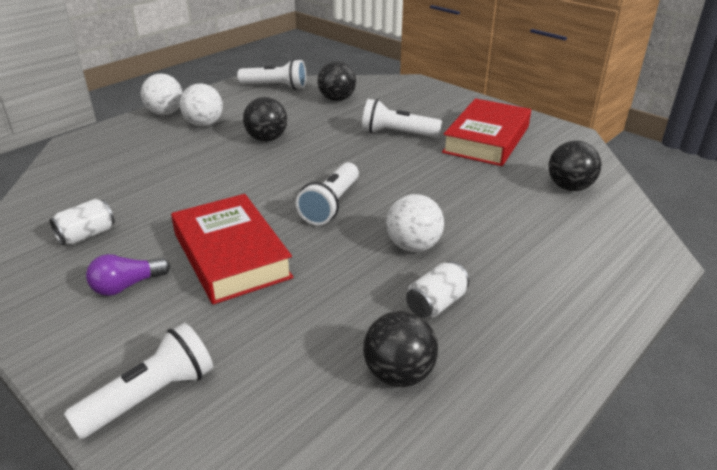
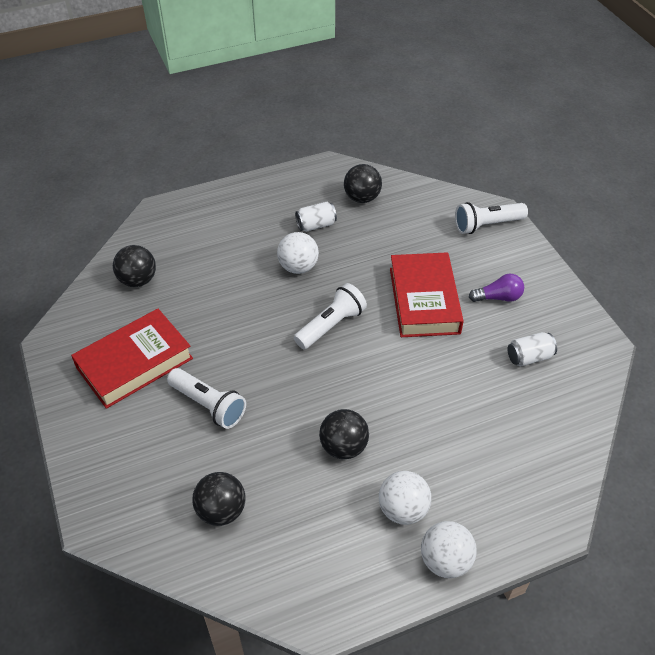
camera: 155 degrees left, 15 degrees up
(275, 87) = (280, 585): white flashlight -> none

